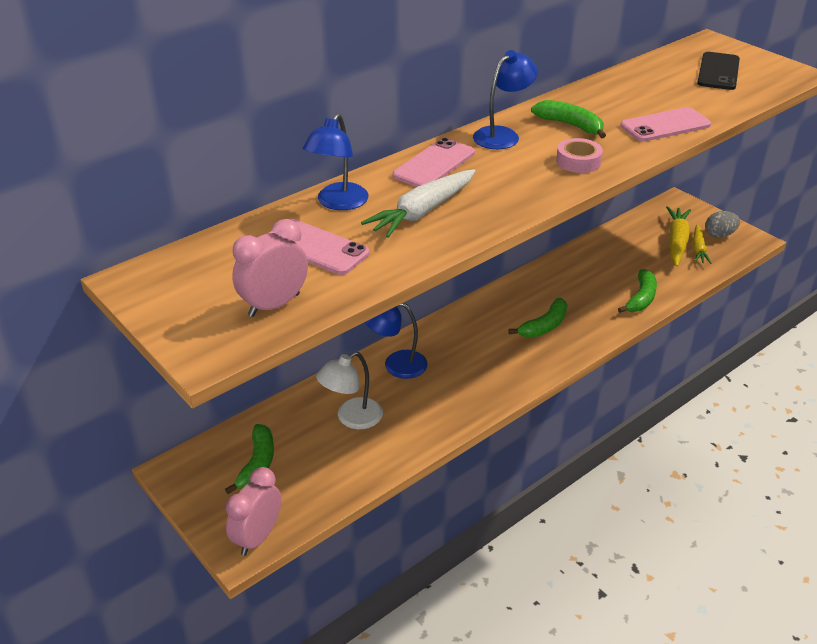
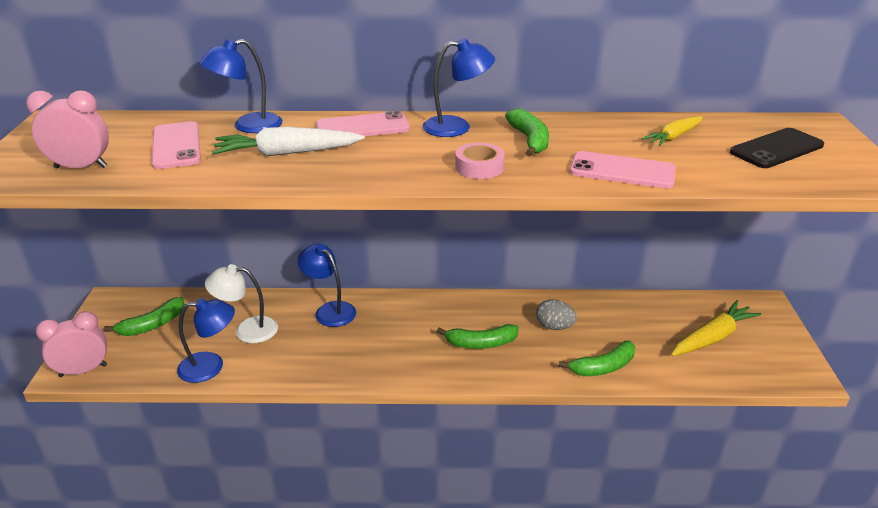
camera: 40 degrees right, 5 degrees down
(368, 463) = (211, 366): none -> blue lamp
(698, 249) = (727, 355): yellow carrot -> yellow carrot (673, 137)
(719, 235) = (772, 353): grey egg -> grey egg (554, 327)

